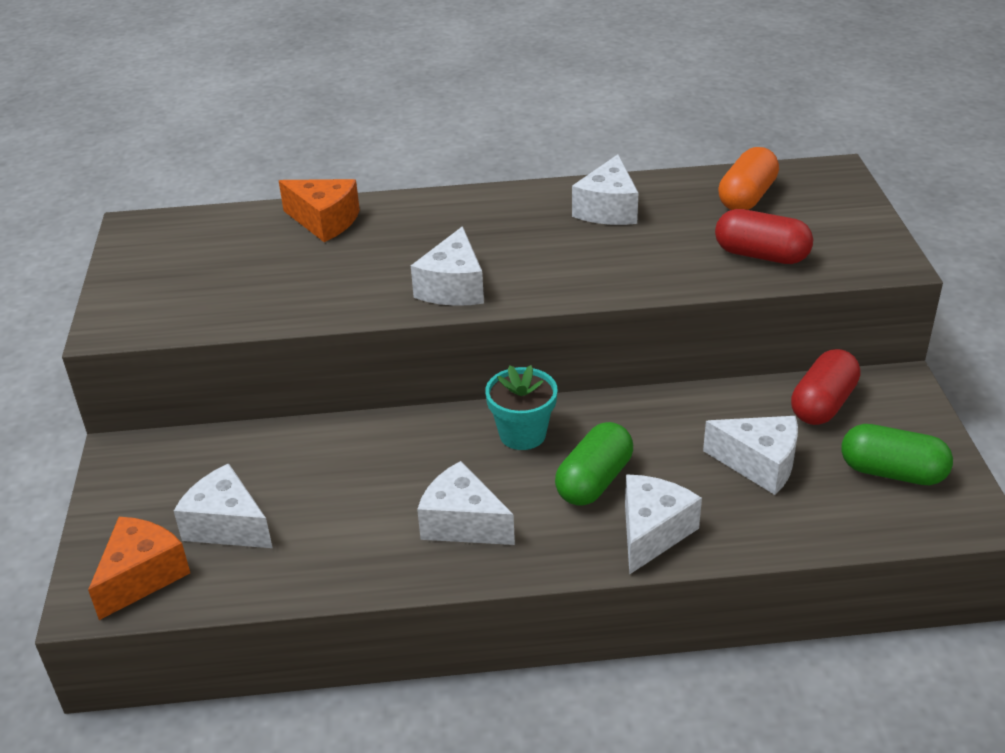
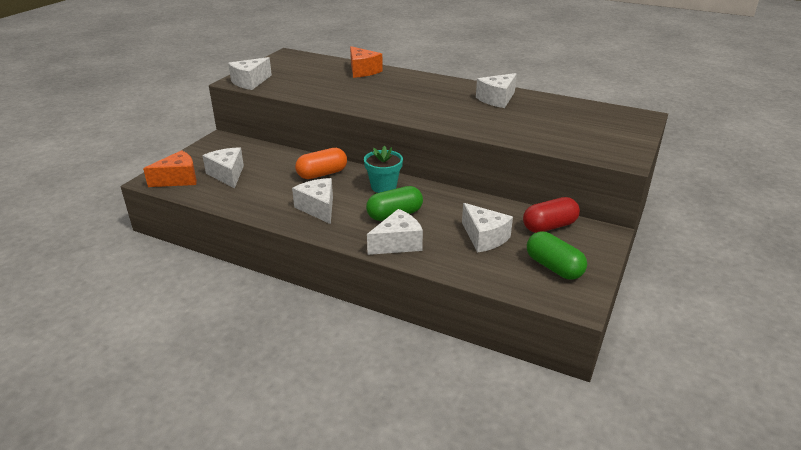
camera: 30 degrees right, 5 degrees down
(453, 287) = (386, 106): white cheese -> white cheese (250, 82)
(746, 197) = (577, 113): orange capsule -> orange capsule (322, 174)
(761, 255) = (554, 136): red capsule -> none

